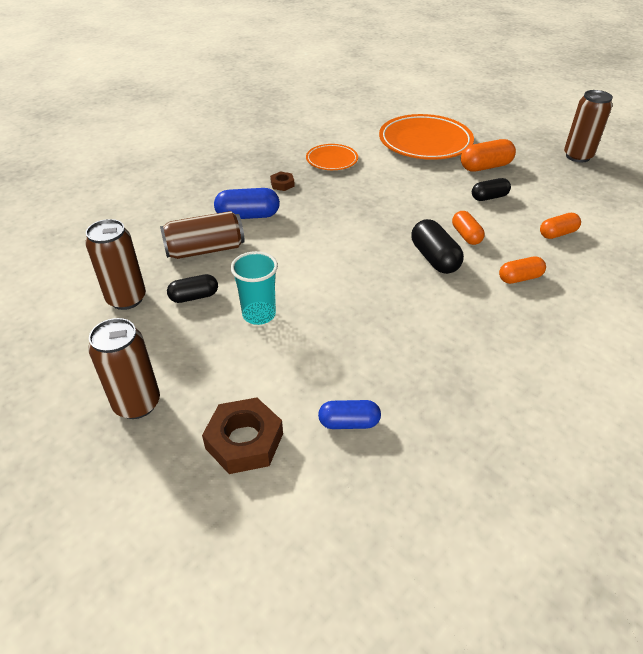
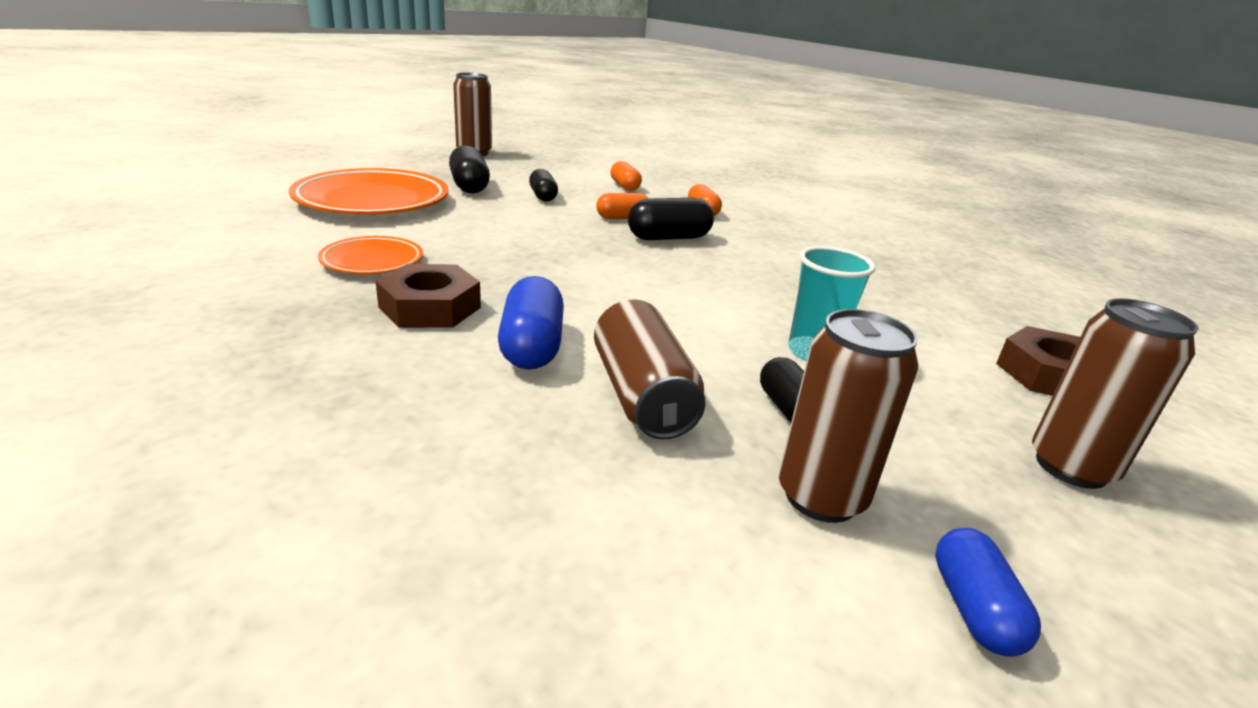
camera: 90 degrees left, 15 degrees down
(282, 184) = (430, 307): brown nut -> brown nut, size x1.93
(349, 423) = (968, 313): blue capsule -> blue capsule (973, 609)
(485, 167) = (469, 186): orange capsule -> black capsule

